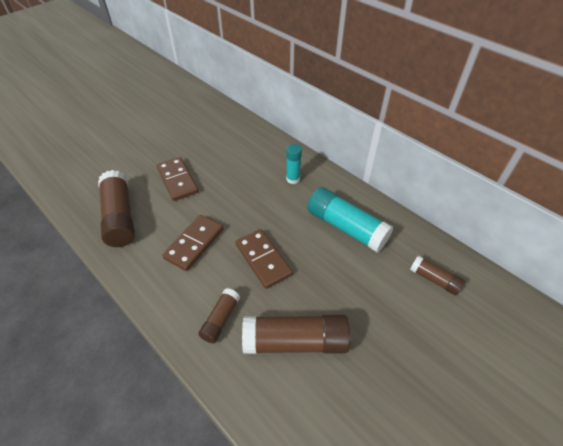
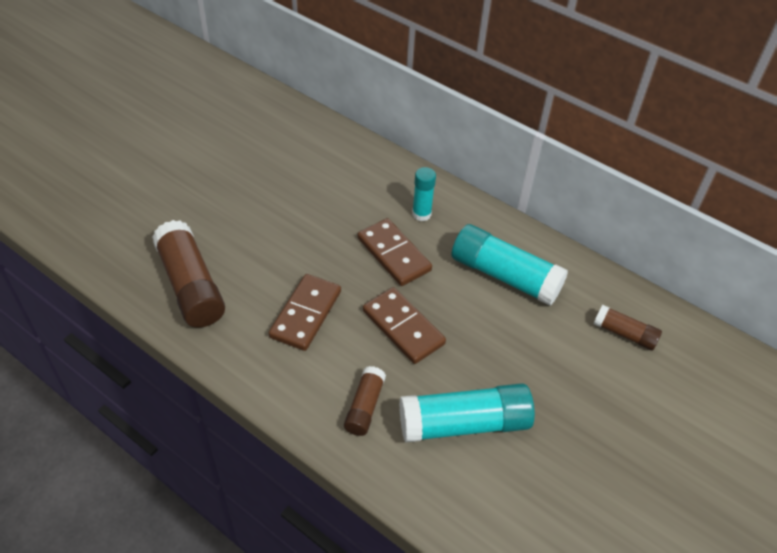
camera: 10 degrees left, 0 degrees up
(177, 180) = (258, 227): brown domino -> brown domino (393, 254)
(295, 341) = (464, 423): brown glue stick -> turquoise glue stick

